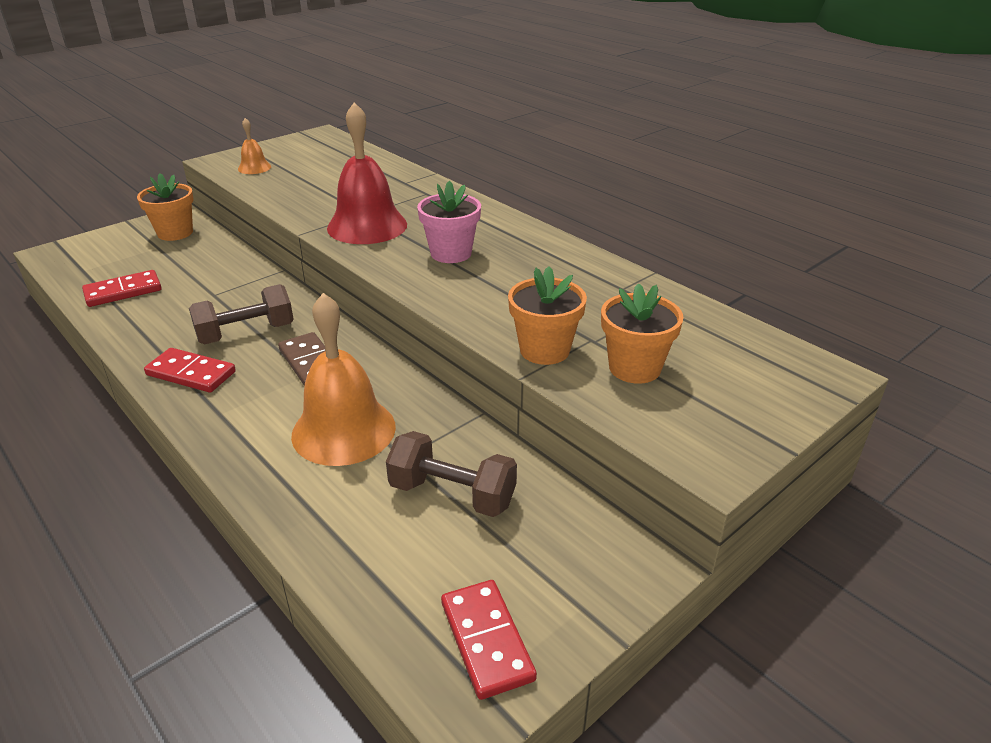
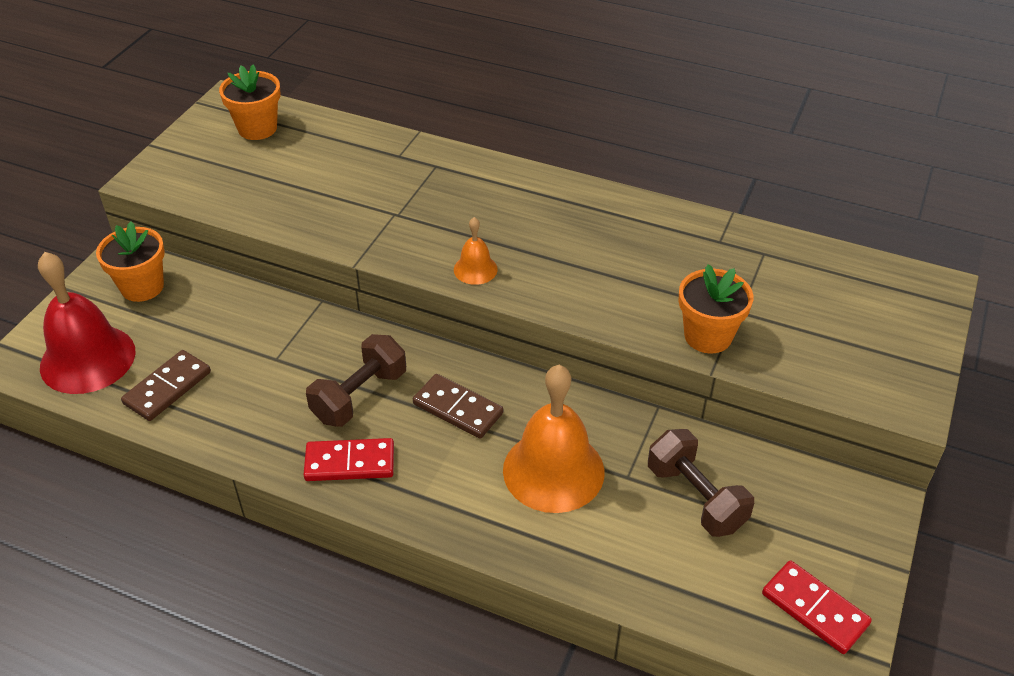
camera: 25 degrees left, 10 degrees up
(123, 291) = (167, 388): red domino -> brown domino
(254, 168) = (203, 178): orange bell -> orange bell (475, 269)
(367, 226) = (416, 232): red bell -> red bell (87, 359)
(451, 253) = (532, 245): pink flower pot -> none
(452, 494) = (695, 497): brown dumbbell -> brown dumbbell turned 60 degrees clockwise
(634, 368) = (792, 330): orange flower pot -> orange flower pot (257, 128)

